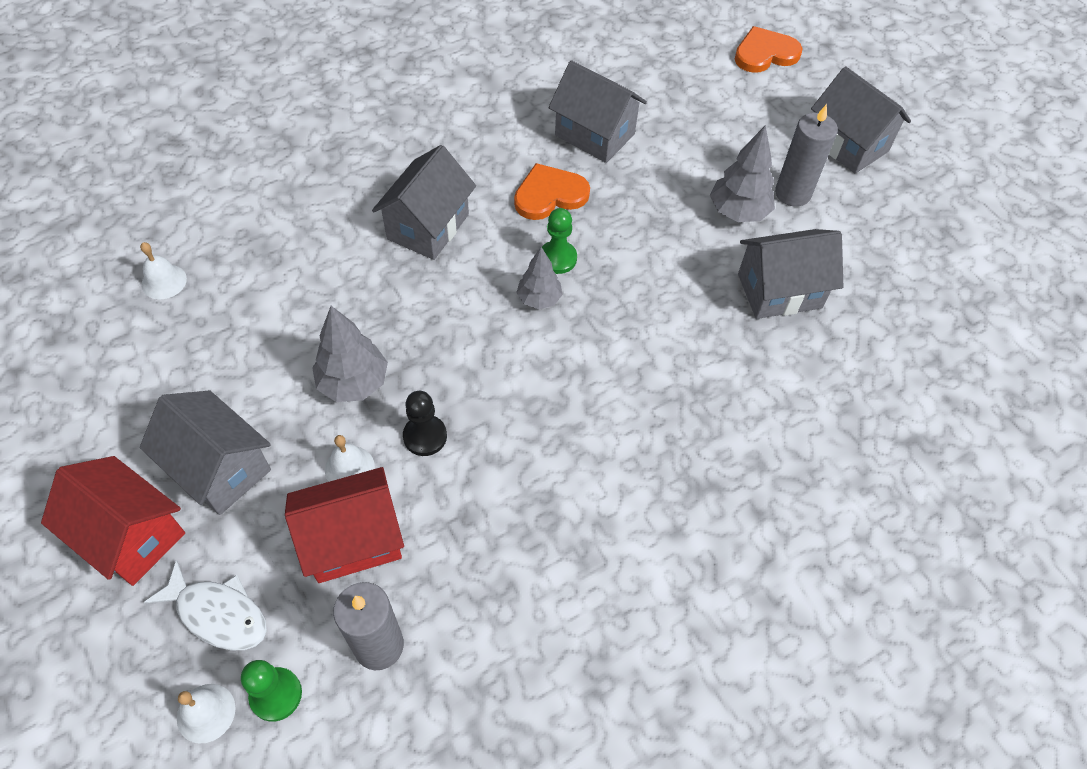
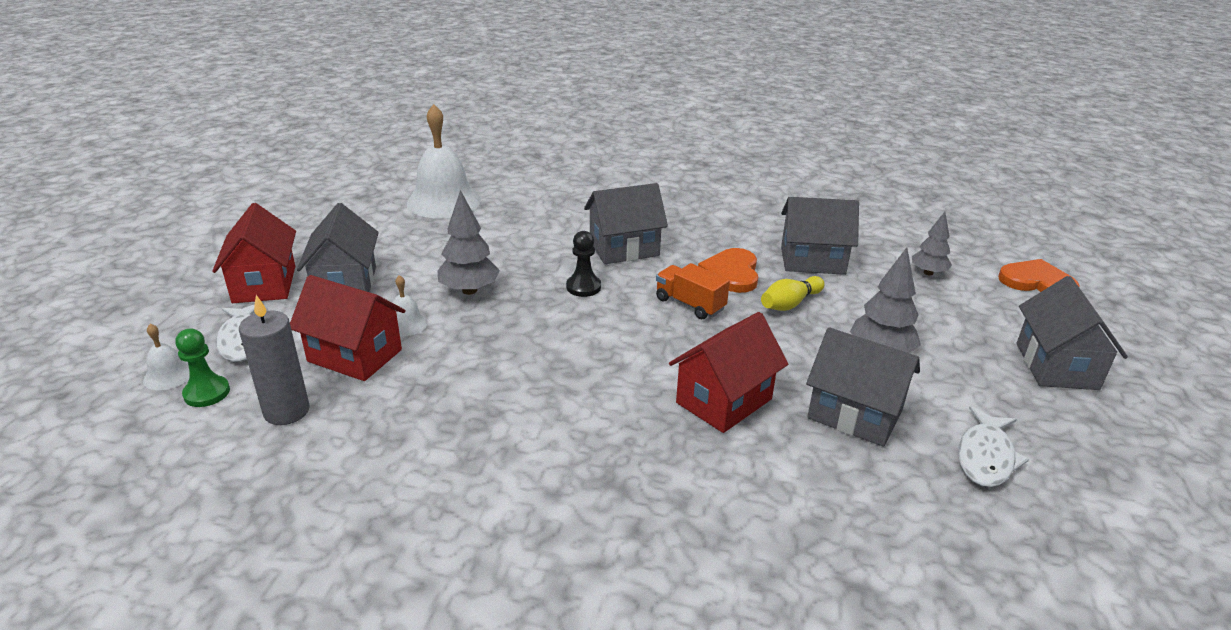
camera: 45 degrees right, 25 degrees down
(164, 281) = (443, 201): white bell -> white bell, size x2.23
(425, 436) = (469, 336): black pawn -> black pawn (583, 287)
(539, 299) = (645, 316): grey tree -> grey tree (928, 273)
(549, 195) = (732, 273): orange heart -> orange heart turned 105 degrees counterclockwise
(557, 258) = (690, 304): green pawn -> orange truck
(594, 135) = (812, 261): grey house -> grey house turned 75 degrees counterclockwise
(629, 202) = (790, 304): none -> yellow bowling pin
(689, 346) = (724, 401): none -> red house
(793, 193) = (952, 367): grey candle -> none
(881, 269) = (986, 457): none -> white fish

